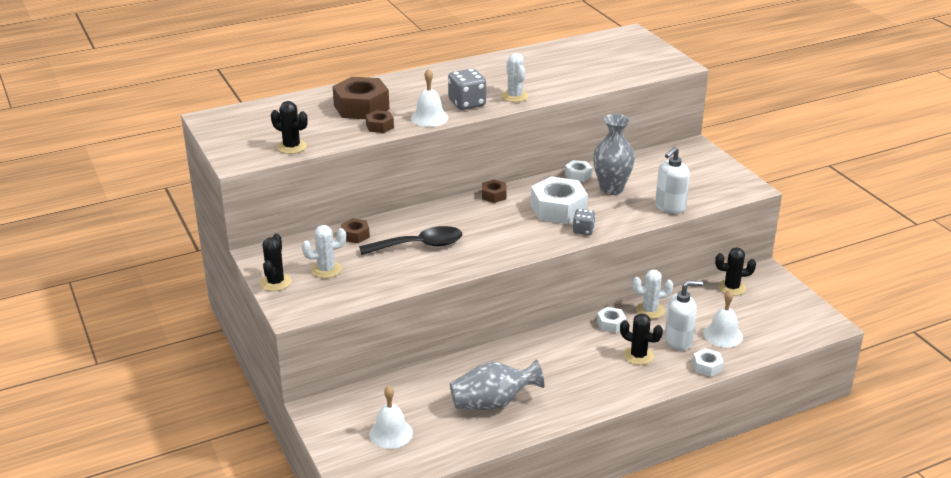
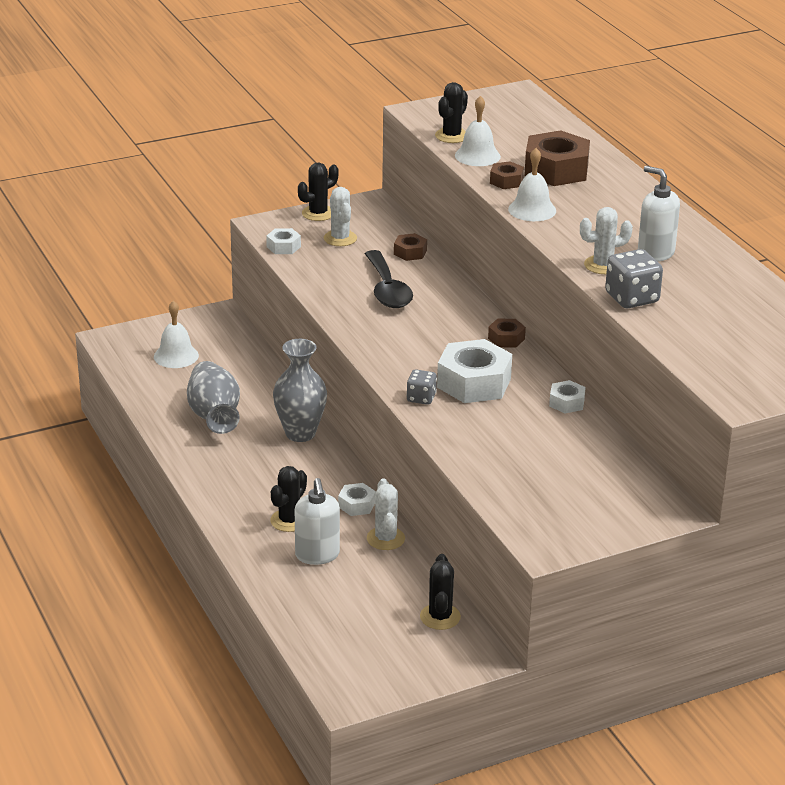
camera: 90 degrees right, 0 degrees up
(275, 282) = (318, 213): black cactus -> black cactus turned 45 degrees counterclockwise
(467, 103) = (576, 233): grey dice -> grey dice (632, 298)
(611, 189) = (530, 426): grey vase -> grey vase (300, 433)
(670, 207) = (482, 469): white soap dispenser -> white soap dispenser (655, 253)
(707, 367) = (262, 572): white nut -> white nut (283, 247)
(723, 335) = (328, 594): white bell -> white bell (477, 156)

